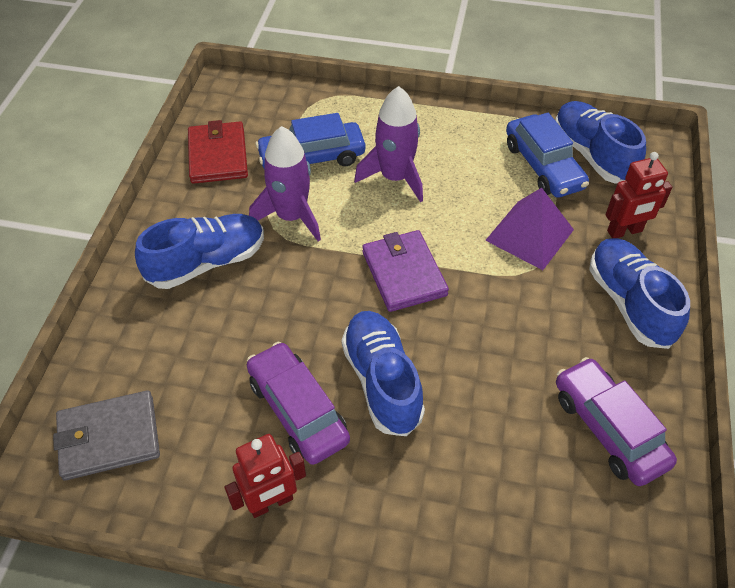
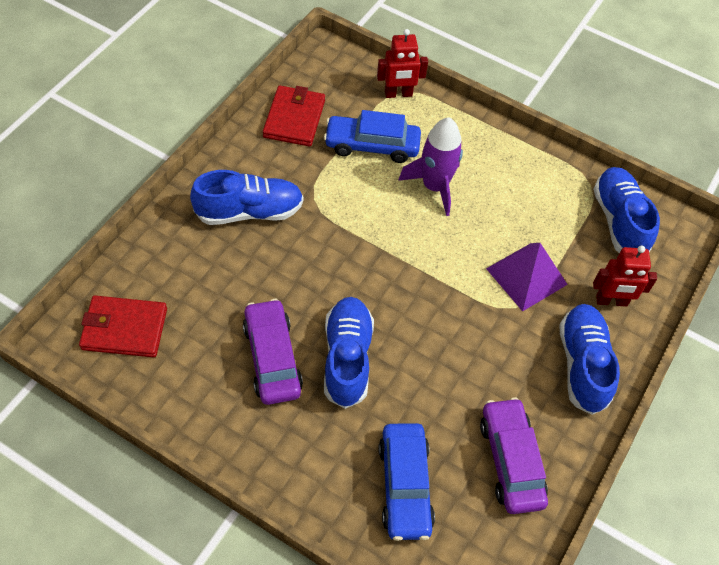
camera: 15 degrees right, 5 degrees up
(109, 437) = (124, 329): grey wallet -> red wallet
(271, 503) = (224, 421): red robot -> red robot (398, 94)
(291, 217) = (333, 194): purple rocket -> none
(404, 273) = (404, 274): purple wallet -> none
(543, 166) = (569, 218): blue car -> blue car (404, 486)

